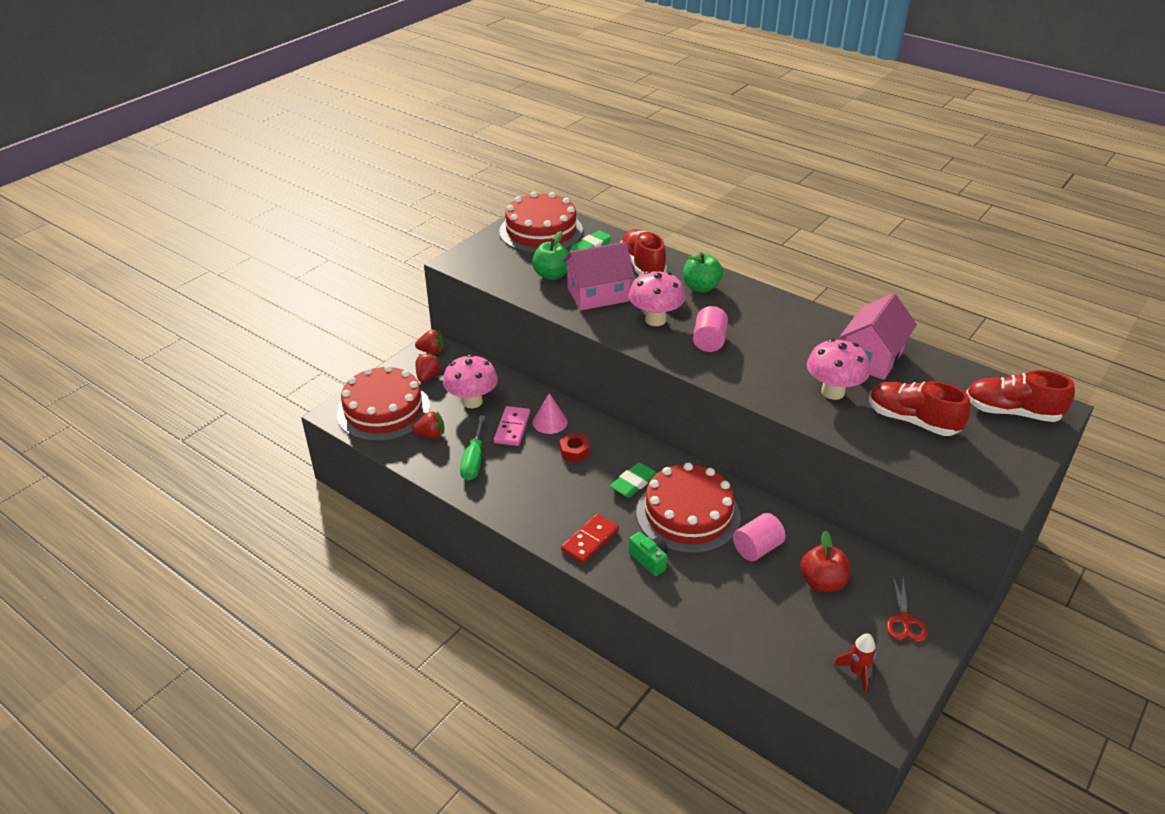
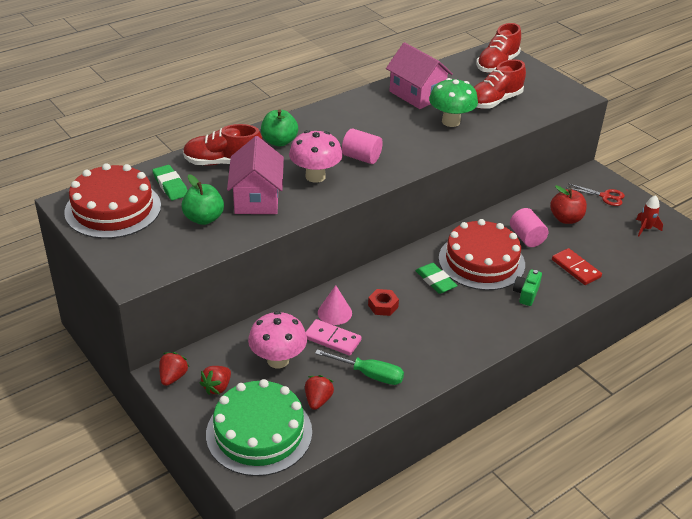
camera: 75 degrees left, 0 degrees up
(383, 410) = (259, 432): red cake -> green cake
(428, 376) = (217, 387): red strawberry -> red strawberry turned 90 degrees counterclockwise
(590, 540) = (497, 321): red domino -> red domino (576, 268)
(649, 560) = (526, 294): green camera -> green camera turned 45 degrees counterclockwise
(833, 392) = (451, 122): pink mushroom -> green mushroom

